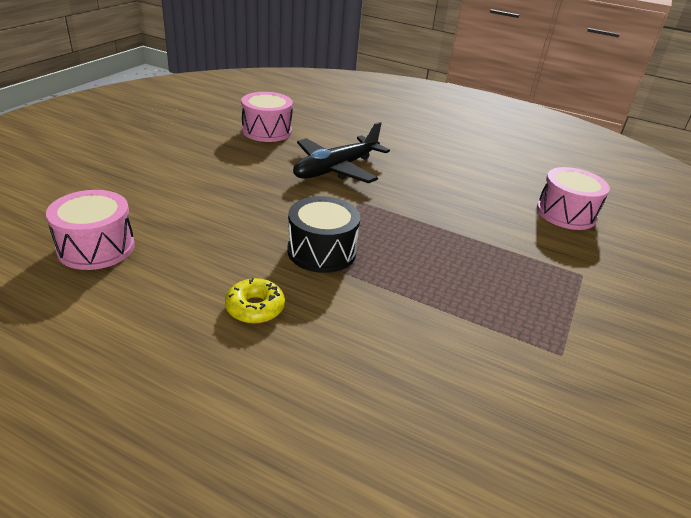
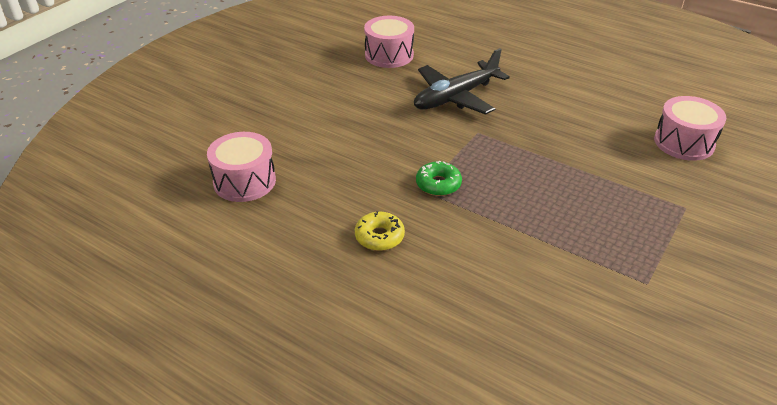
camera: 10 degrees right, 5 degrees up
(321, 251) = (438, 184): black drum -> green donut

